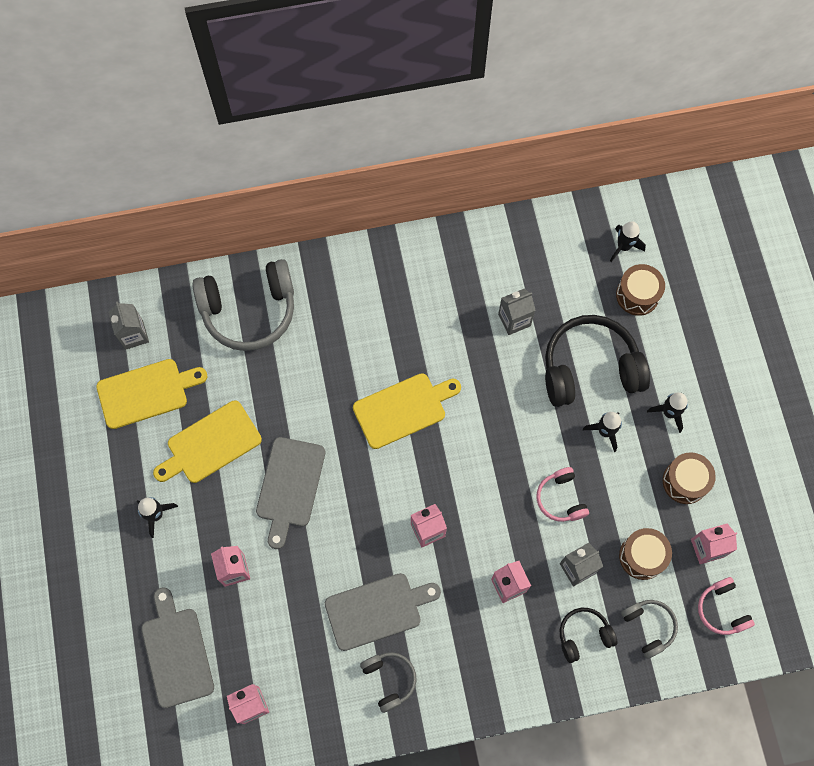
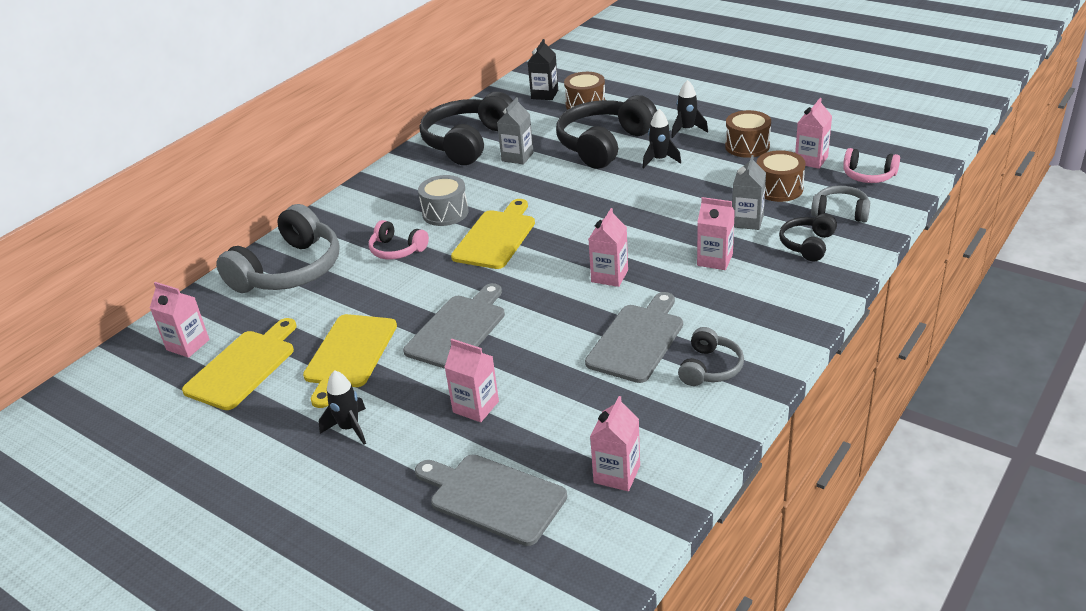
camera: 40 degrees left, 35 degrees down
(134, 335) = (188, 345): grey carton -> pink carton
(290, 486) = (458, 329): grey cutting board -> grey cutting board turned 120 degrees counterclockwise
(389, 680) = (710, 368): grey headphones -> grey headphones turned 90 degrees clockwise
(399, 343) = (445, 213): none -> grey drum
(501, 261) = (468, 142): none -> black headphones
(561, 498) = (681, 202): pink headphones -> pink headphones (397, 250)
(623, 246) = (544, 94): black rocket -> black carton

